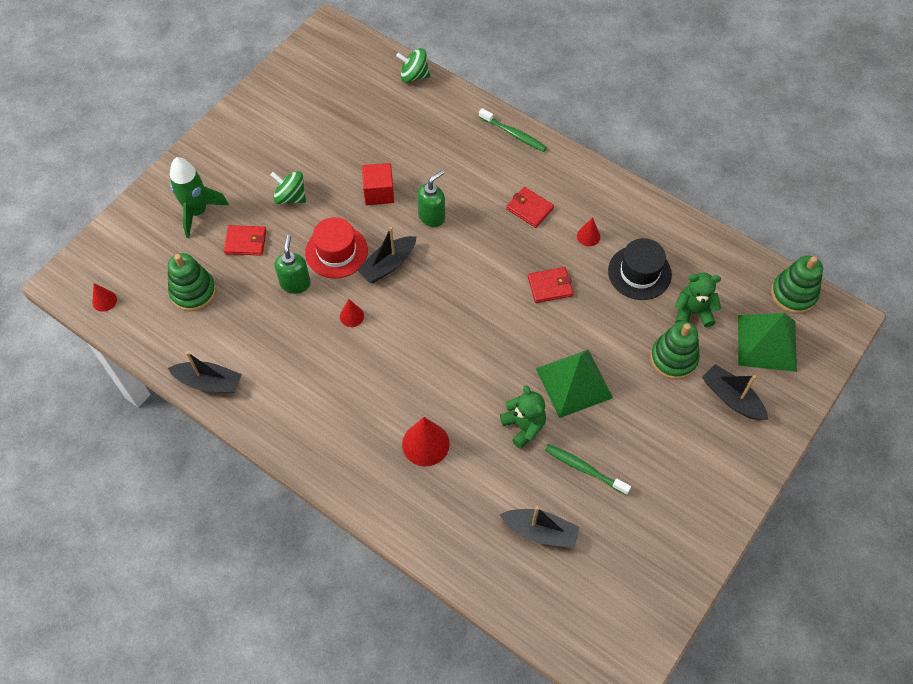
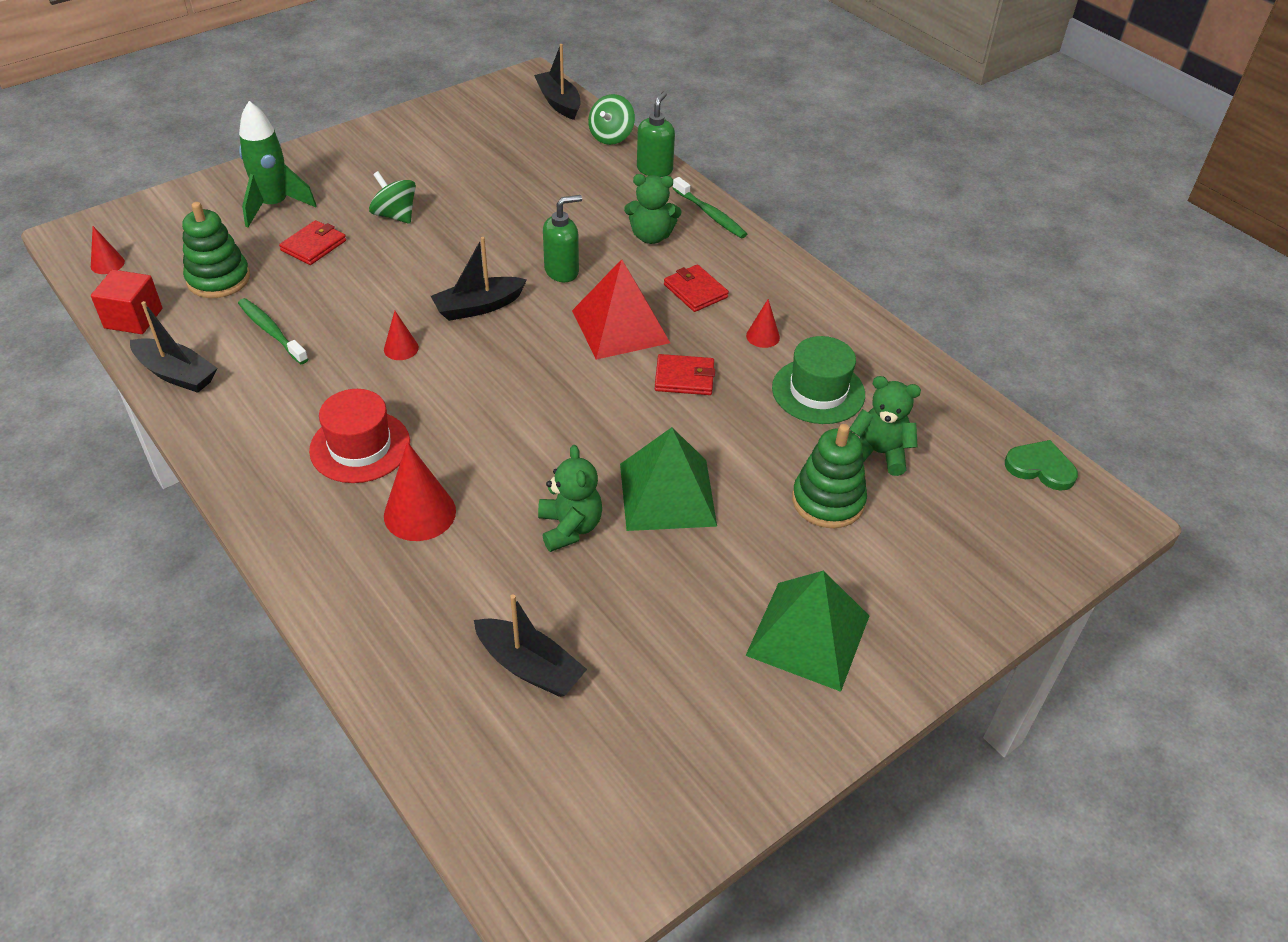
camera: 15 degrees right, 15 degrees down
(245, 242) = (313, 245): red wallet -> red wallet turned 75 degrees counterclockwise
(295, 283) = (349, 299): green soap dispenser -> green soap dispenser (654, 169)
(336, 251) = (420, 279): red hat -> red hat (360, 446)
(379, 192) = (507, 234): red cube -> red cube (133, 318)
(414, 75) = (611, 136): green spinning top -> green spinning top turned 90 degrees counterclockwise
(480, 166) = (651, 236): none -> green teddy bear
(491, 254) = (620, 326): none -> red pyramid
(584, 469) = (634, 603): green toothbrush -> green toothbrush (271, 331)
(639, 272) = (818, 391): black hat -> green hat
(732, 398) = (899, 571): black boat -> black boat (559, 103)
(766, 343) = (978, 516): green pyramid -> green pyramid (808, 635)
(793, 294) = (1040, 467): green stacking toy -> green heart

